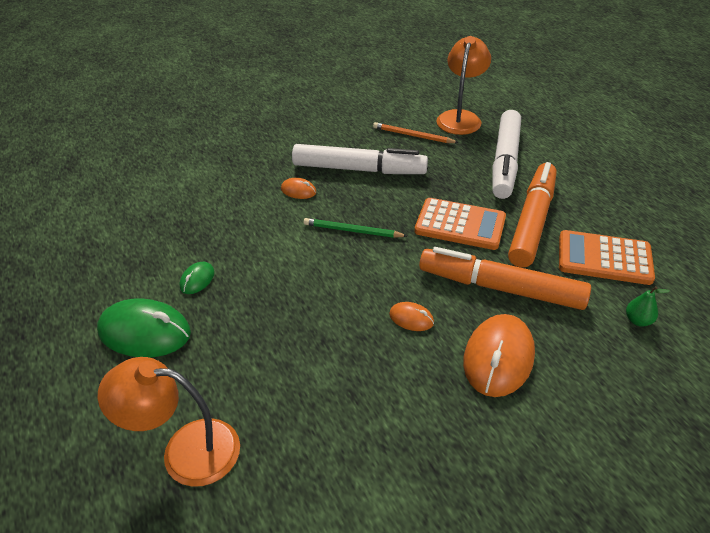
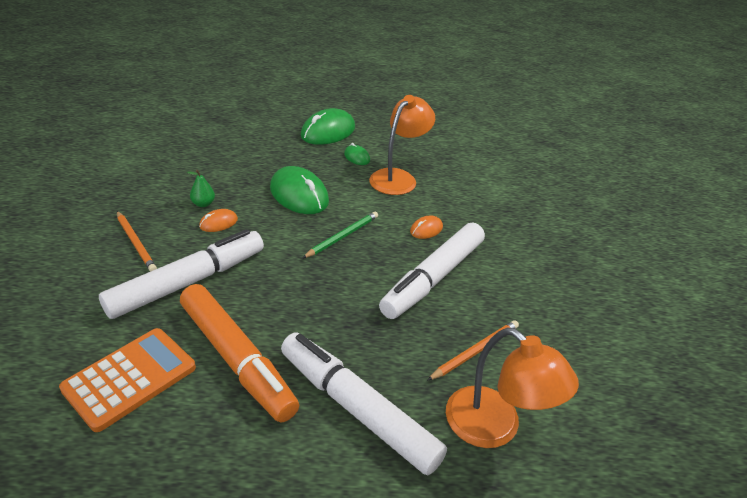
camera: 115 degrees right, 5 degrees down
(185, 450) = (231, 124): orange lamp -> orange lamp (398, 177)
(312, 287) = (299, 195): none -> green mouse
(460, 225) = (286, 302): orange calculator -> none
(498, 358) = (136, 243): orange mouse -> orange pencil
(500, 287) = (188, 282): orange marker -> white marker
(638, 320) = (51, 342): green pear -> green pear (203, 204)

